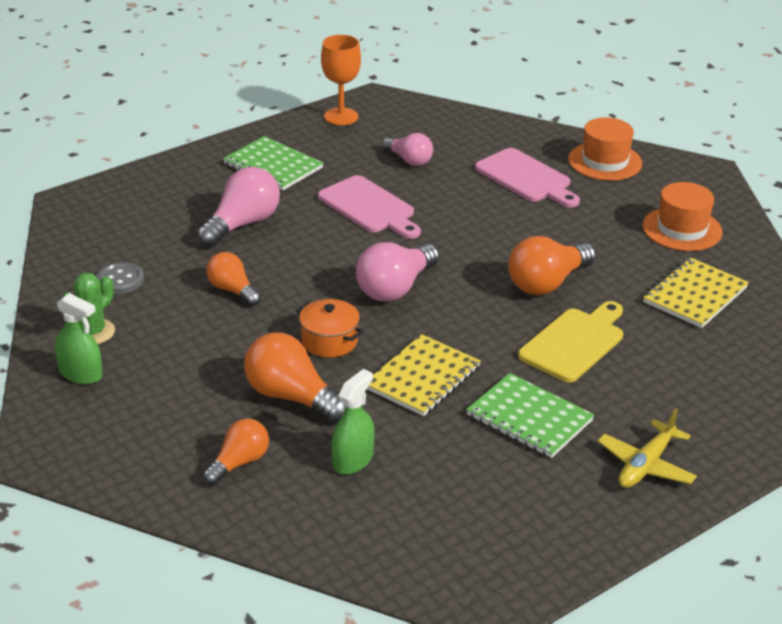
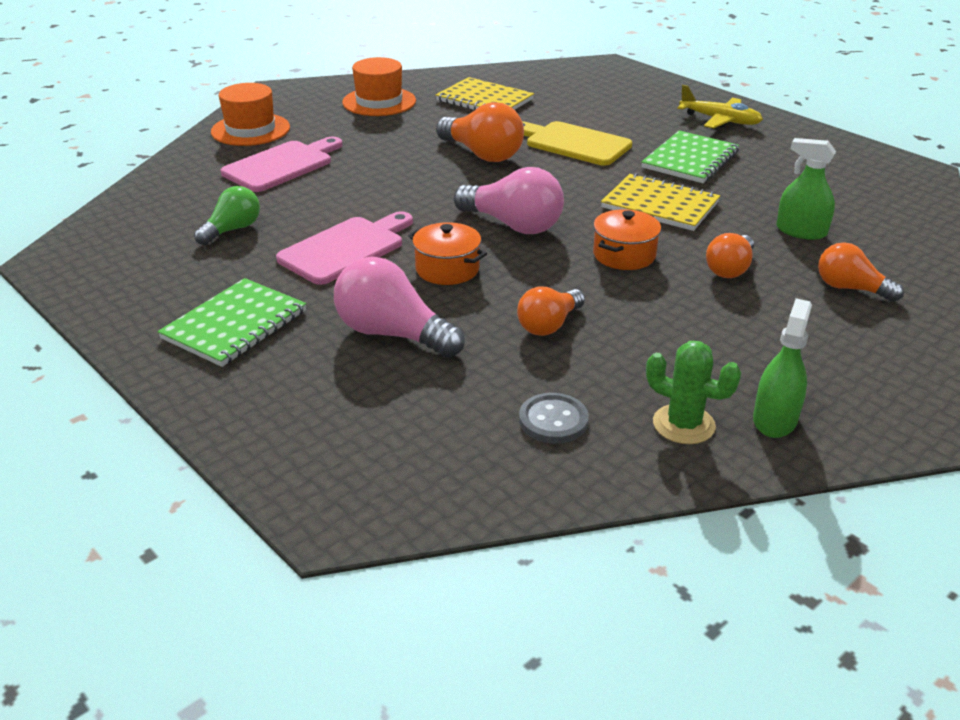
camera: 95 degrees left, 0 degrees up
(291, 397) = (730, 269): orange light bulb -> orange light bulb, size x0.64
(326, 251) = (447, 269): none -> orange pot
(341, 117) = (99, 283): orange goblet -> none
(409, 160) = (232, 230): pink light bulb -> green light bulb

